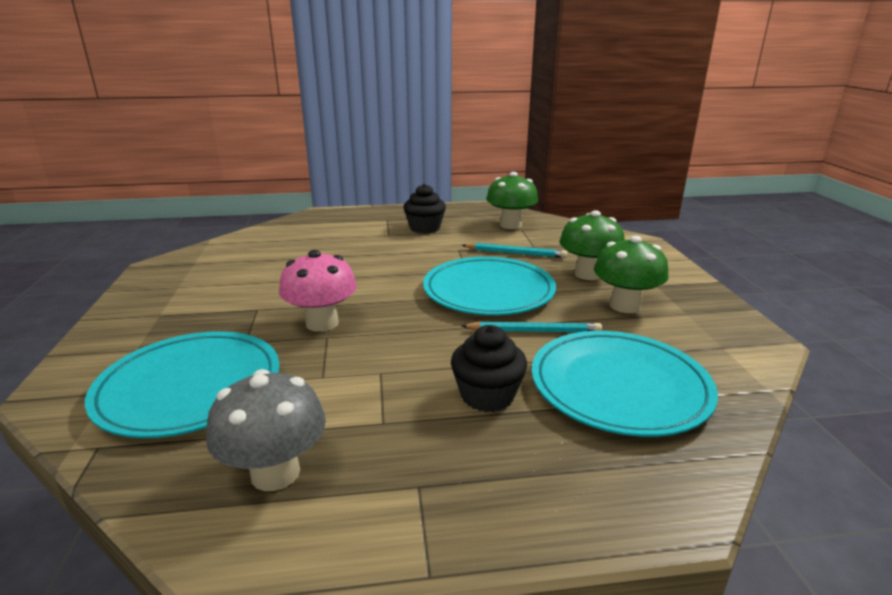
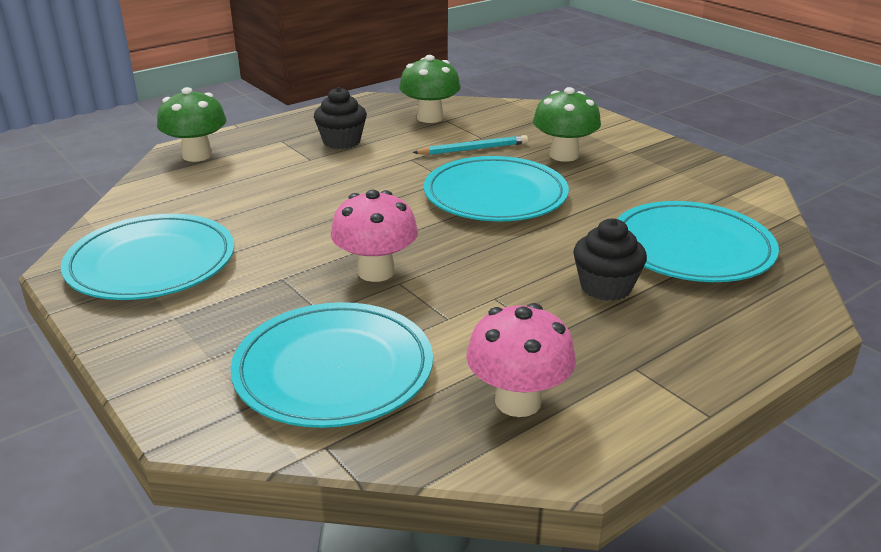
camera: 30 degrees left, 5 degrees up
(200, 276) = (151, 263): none -> turquoise plate
(275, 473) = (518, 401): grey mushroom -> pink mushroom
(533, 331) = (579, 222): turquoise pencil -> none
(625, 306) = (626, 178): green mushroom -> green mushroom (197, 155)

